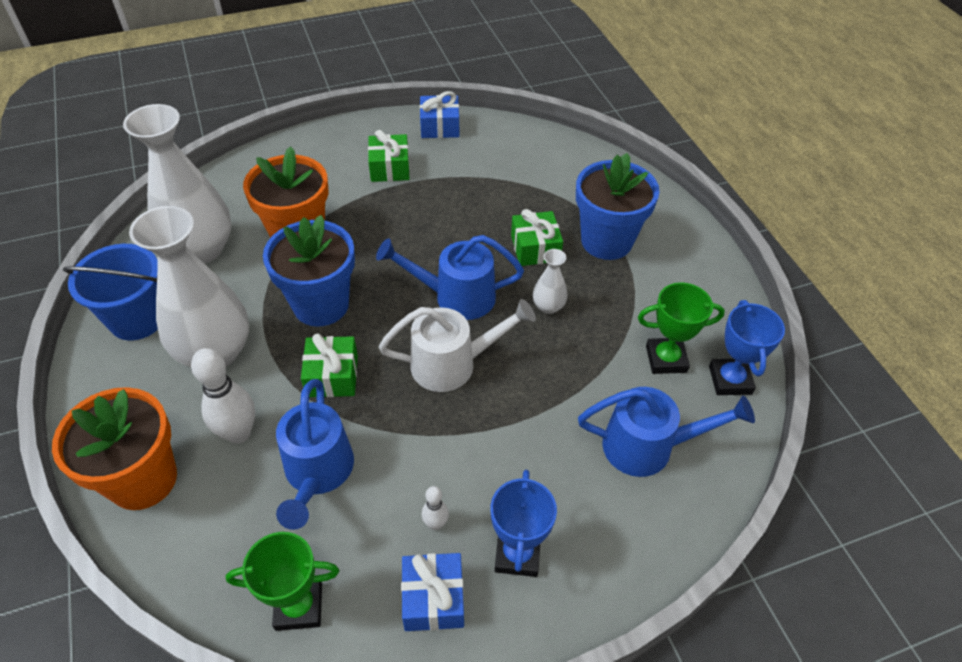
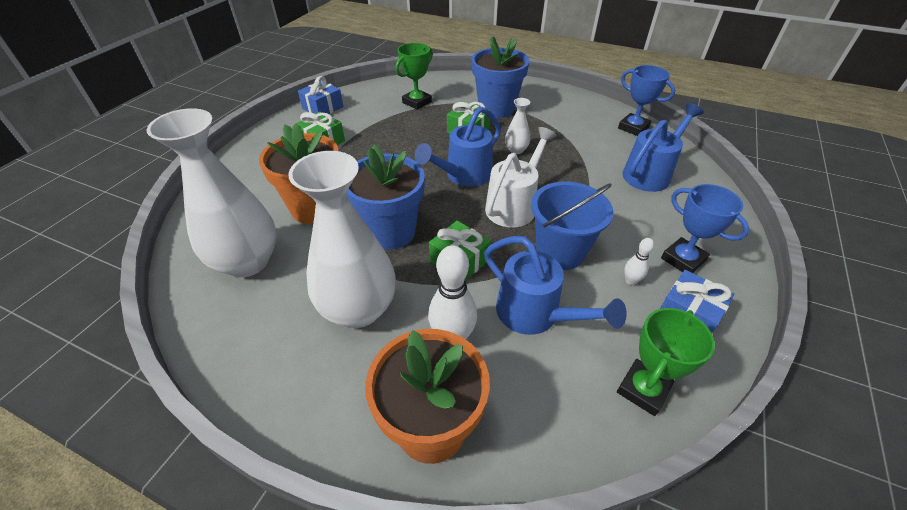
camera: 45 degrees left, 5 degrees down
(137, 319) = (258, 338): blue bucket -> blue bucket (560, 251)
(666, 359) = (598, 137): green trophy -> green trophy (417, 102)

